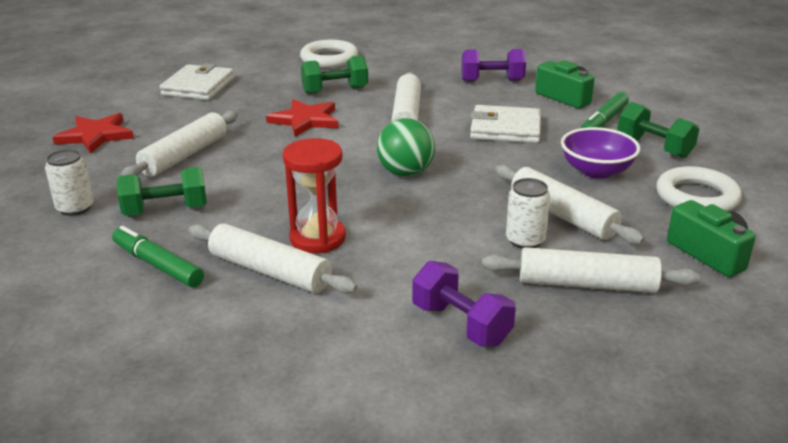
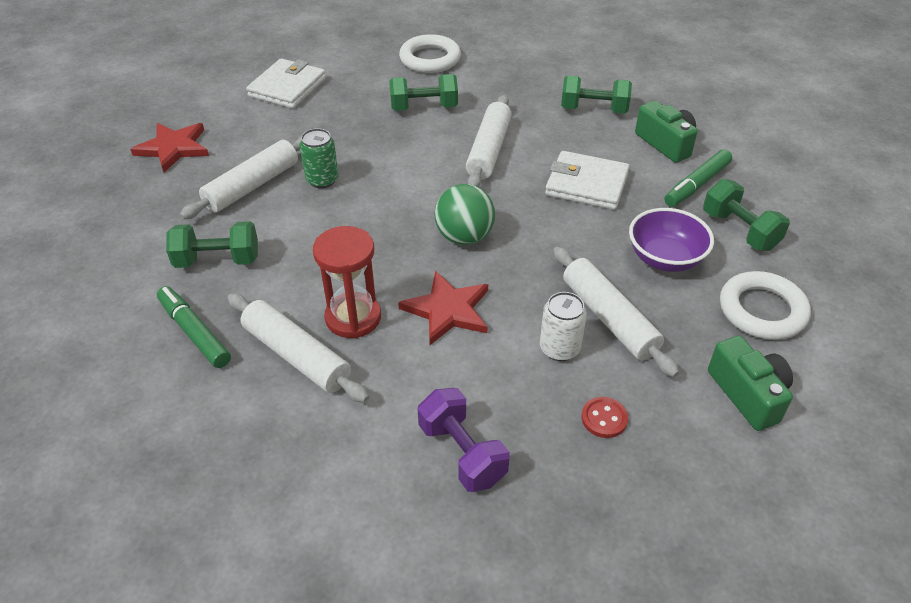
camera: 10 degrees right, 15 degrees up
(75, 208) = (135, 246): white can -> none
(253, 146) = (322, 180): none -> green can
(305, 120) = (382, 148): red star -> red star (447, 310)
(492, 81) = (593, 110): purple dumbbell -> green dumbbell
(586, 284) = (604, 418): white rolling pin -> red button

